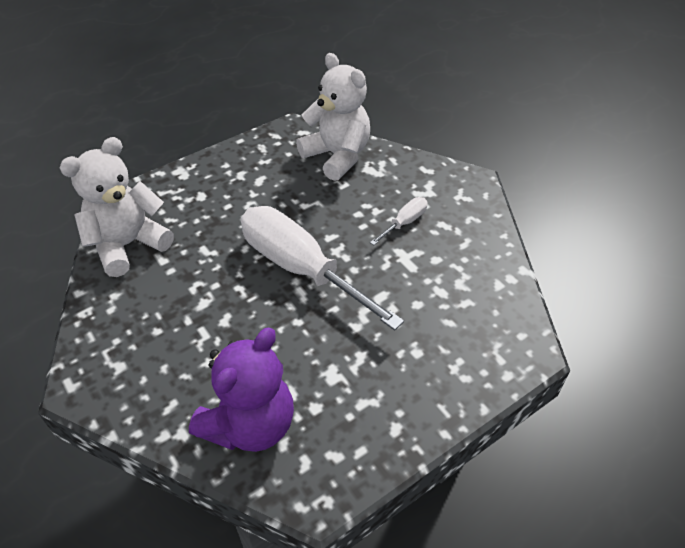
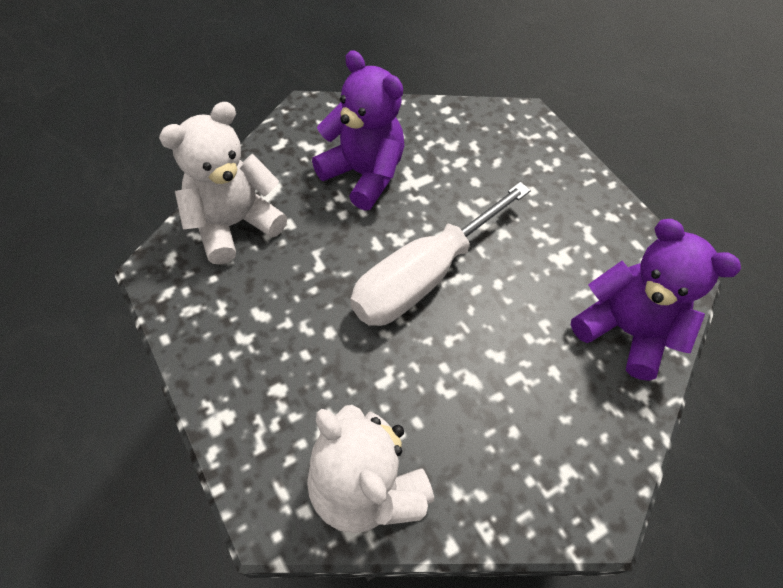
camera: 90 degrees left, 10 degrees up
(404, 222) = (363, 174): white screwdriver -> purple teddy bear

